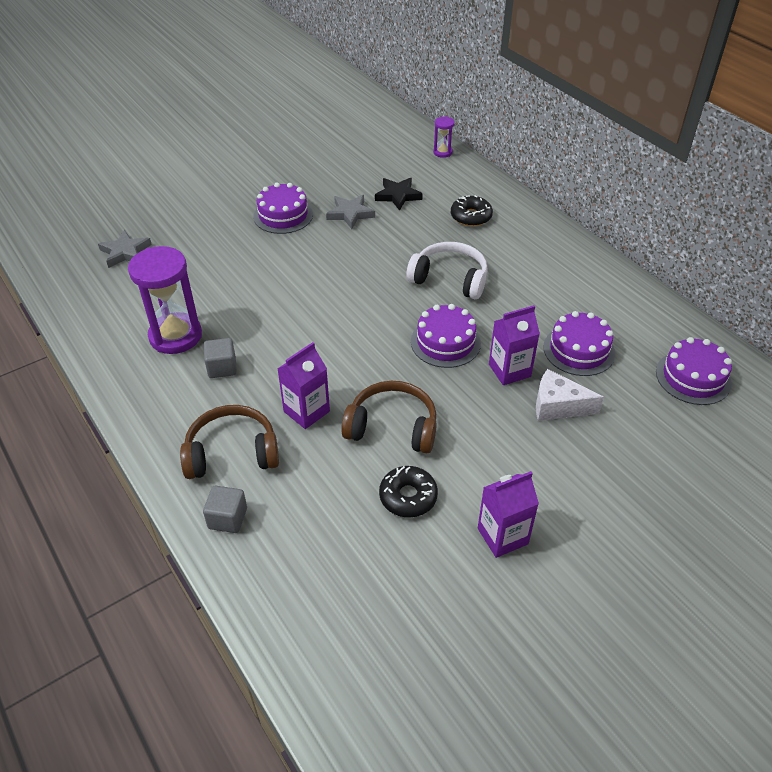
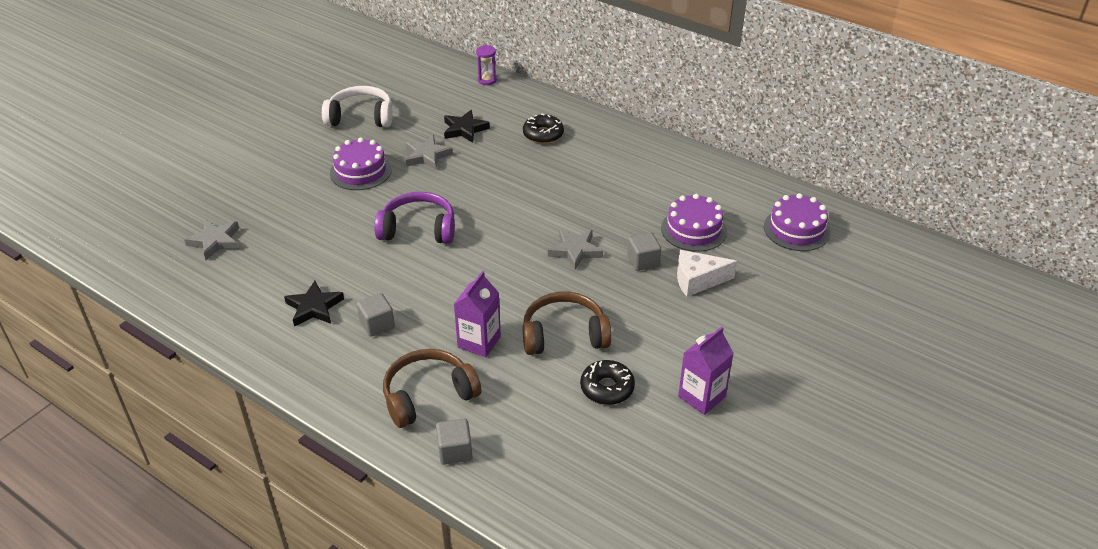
camera: 20 degrees left, 5 degrees down
(175, 336) = (314, 307): purple hourglass -> black star
(307, 283) = (418, 229): none -> purple headphones
(445, 342) = (575, 251): purple cake -> grey star
(449, 279) = (551, 195): white headphones -> white headphones (361, 117)
(509, 370) = (643, 261): purple carton -> grey cube

